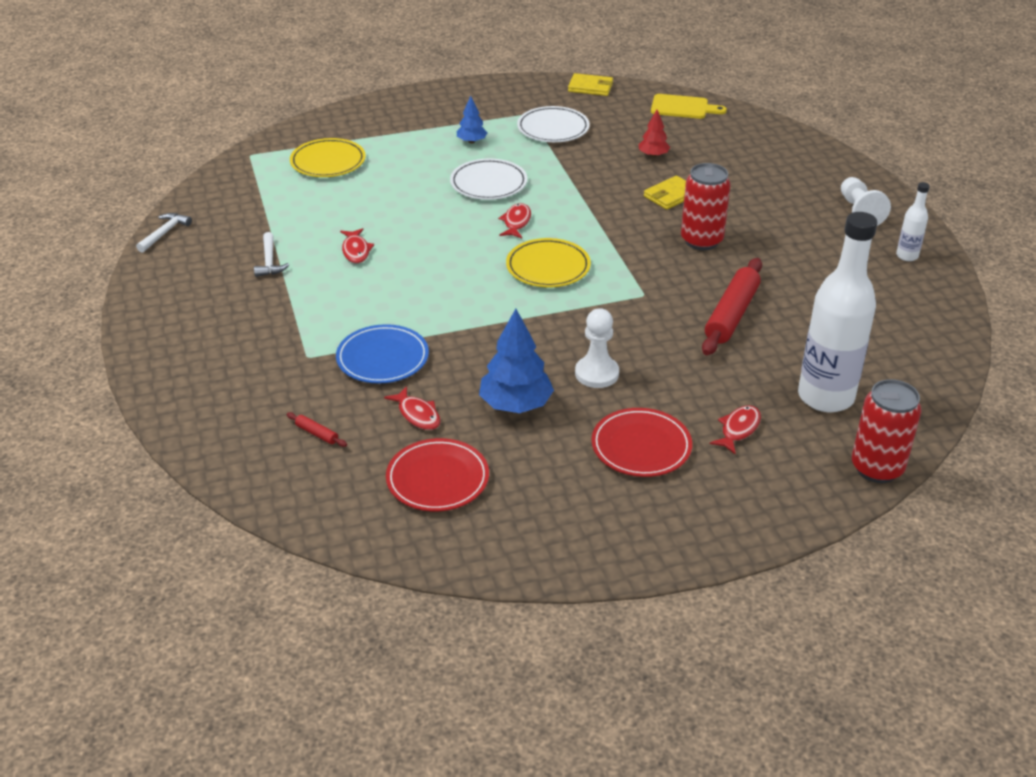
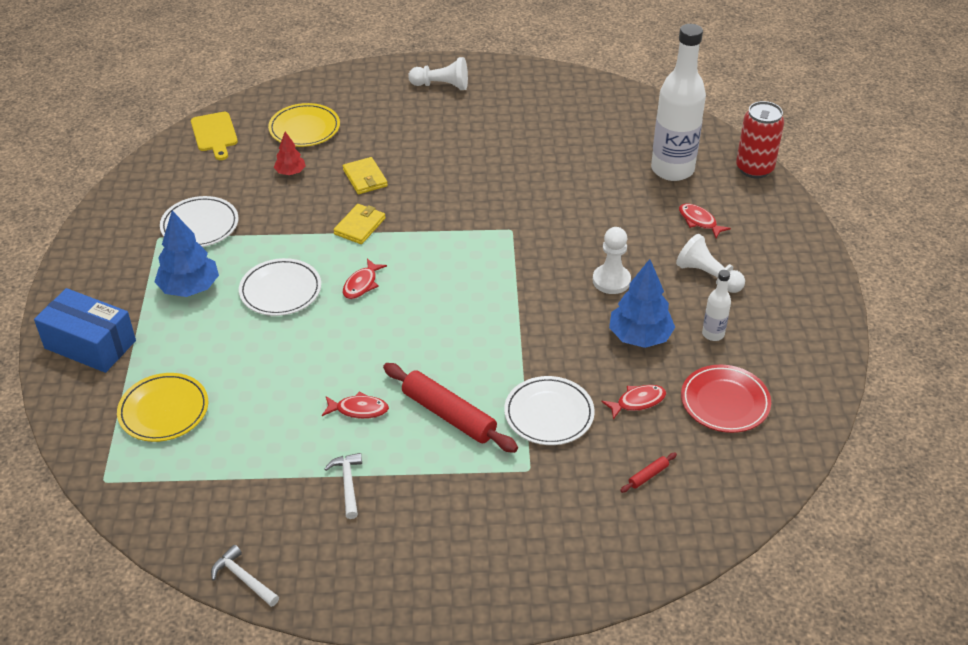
camera: 75 degrees left, 5 degrees up
(269, 261) = (348, 484): white hammer -> white hammer turned 105 degrees counterclockwise
(382, 358) = (549, 414): blue plate -> white plate
(389, 116) = (90, 344): none -> blue box
(471, 141) = (189, 288): blue tree -> blue tree, size x1.80
(516, 222) = (361, 284): red fish -> red fish turned 90 degrees counterclockwise
(548, 267) = (446, 278): yellow plate -> yellow plate (304, 128)
(590, 87) = (133, 183): yellow wallet -> yellow wallet (360, 226)
(641, 446) = (708, 276): red plate -> white pawn
(683, 107) = (214, 134): yellow cutting board -> yellow cutting board turned 135 degrees clockwise
(701, 240) = (445, 178): red can -> none
(731, 315) = (557, 188): red rolling pin -> red rolling pin (448, 415)
(907, 256) = (512, 81): white bottle -> white bottle (713, 334)

